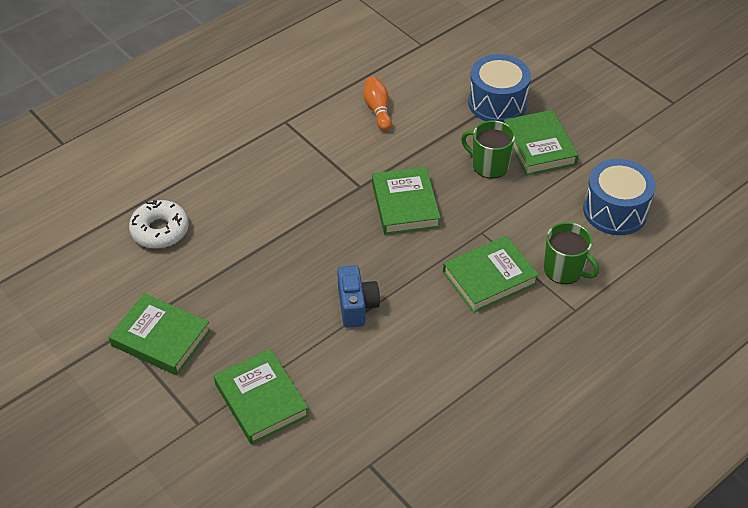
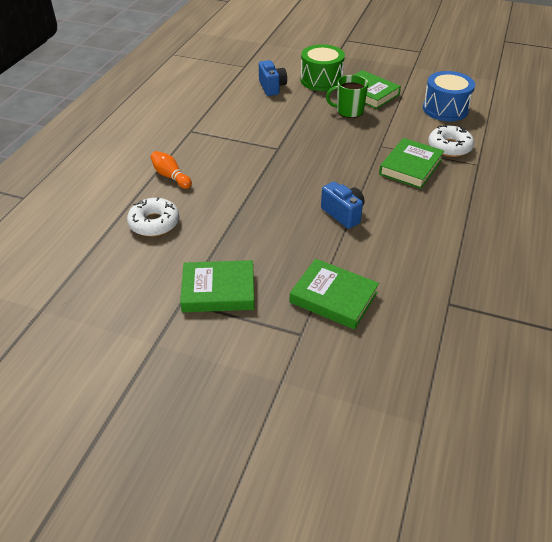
camera: 30 degrees left, 5 degrees down
(377, 110) = (249, 106): orange bowling pin -> orange bowling pin (171, 176)
(405, 205) = (317, 148): green book -> none
(427, 91) = (272, 87): none -> blue camera
(497, 103) = (321, 80): blue drum -> green drum
(564, 270) = (449, 147): green mug -> white donut

